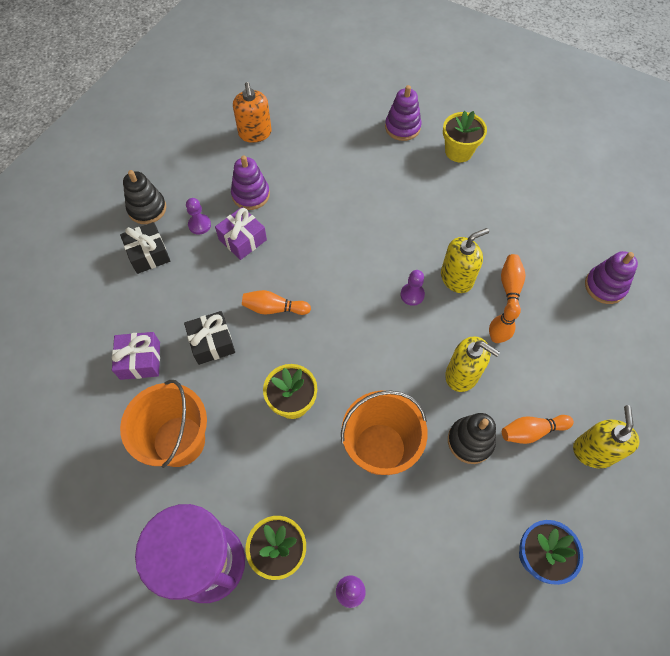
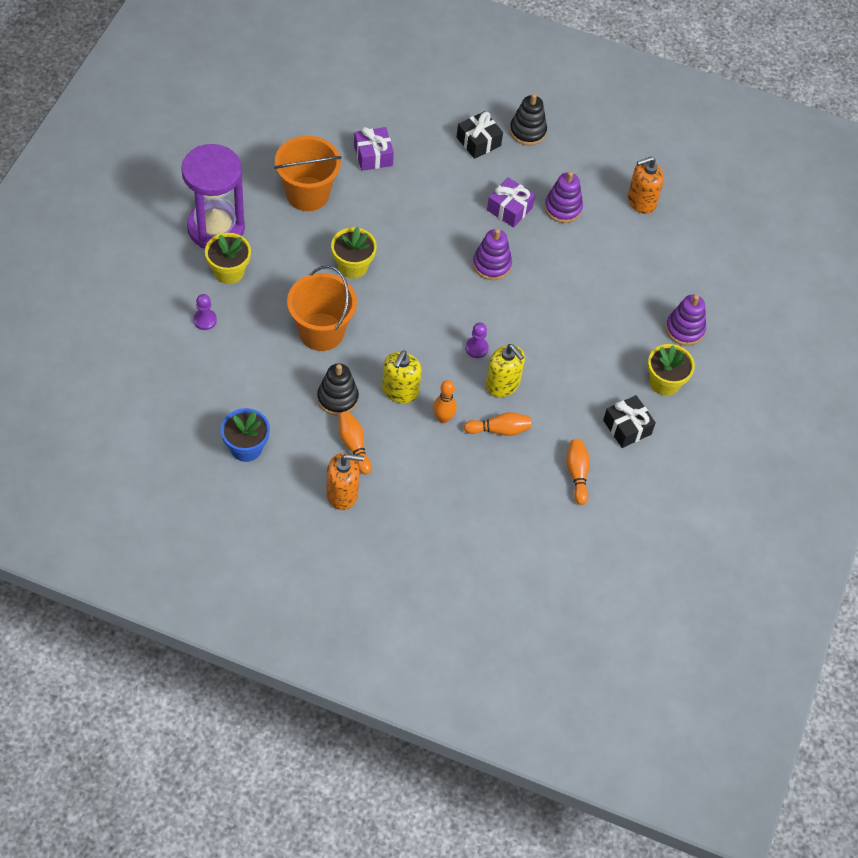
camera: 75 degrees right, 5 degrees down
(199, 225) = (518, 174): purple pawn -> none
(212, 343) = (398, 202): black gift -> black gift (627, 427)
(274, 308) = (441, 242): orange bowling pin -> orange bowling pin (577, 474)
(593, 451) = (342, 494): yellow soap dispenser -> orange soap dispenser
(605, 286) = (520, 514): purple stacking toy -> purple stacking toy (491, 264)

